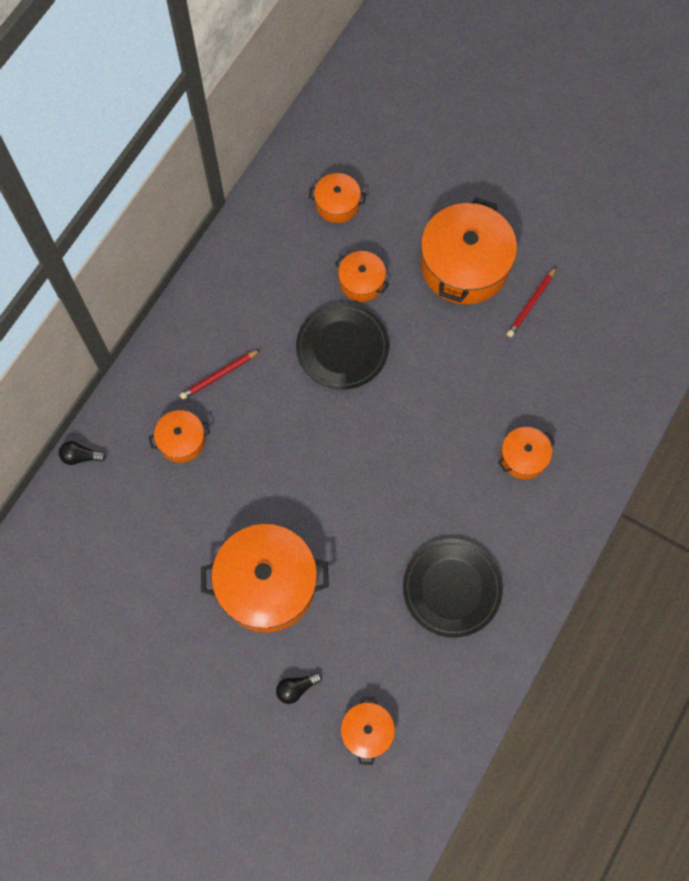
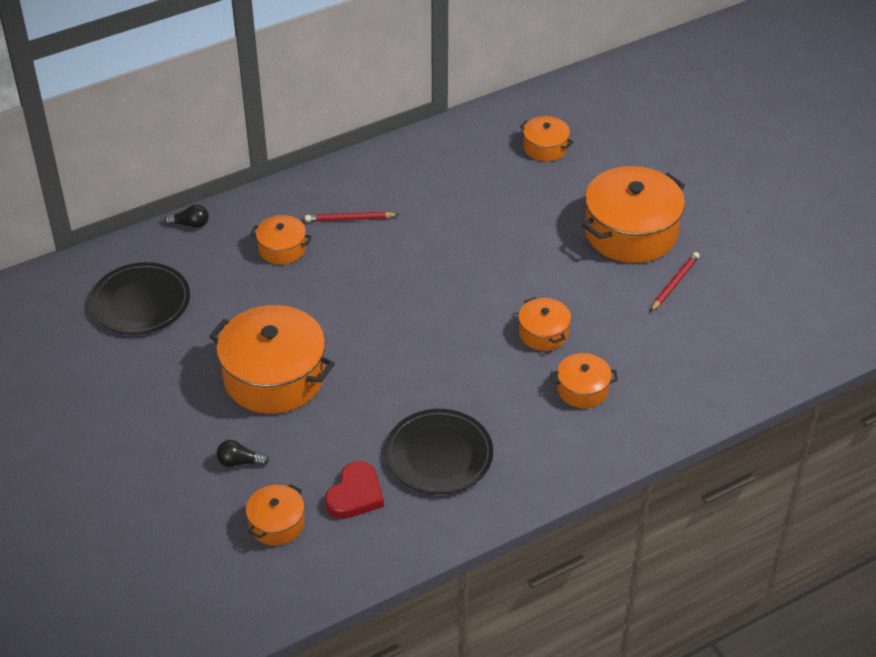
camera: 30 degrees right, 25 degrees down
(81, 456) = (190, 224): black light bulb -> black light bulb turned 150 degrees clockwise
(342, 348) = (473, 244): black plate -> black plate (141, 302)
(361, 282) = (526, 207): orange pot -> orange pot (543, 333)
(411, 666) = (355, 495): none -> red heart
(531, 304) = (674, 283): red pencil -> red pencil turned 150 degrees clockwise

